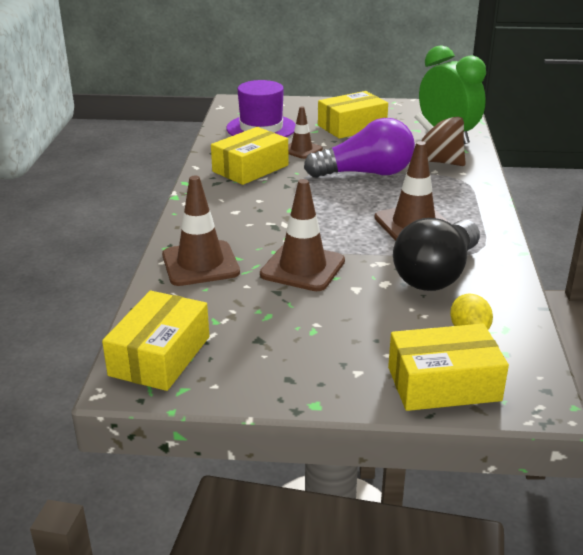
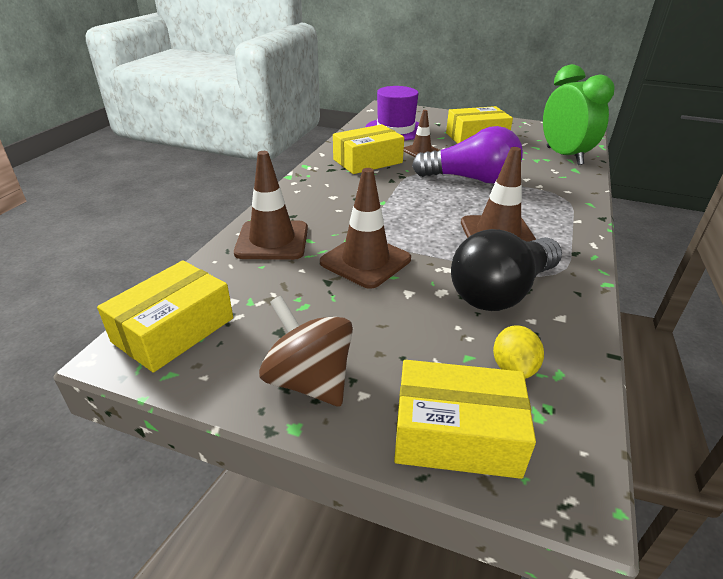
camera: 15 degrees right, 5 degrees up
(438, 162) = (546, 177): brown spinning top -> brown spinning top (309, 381)

